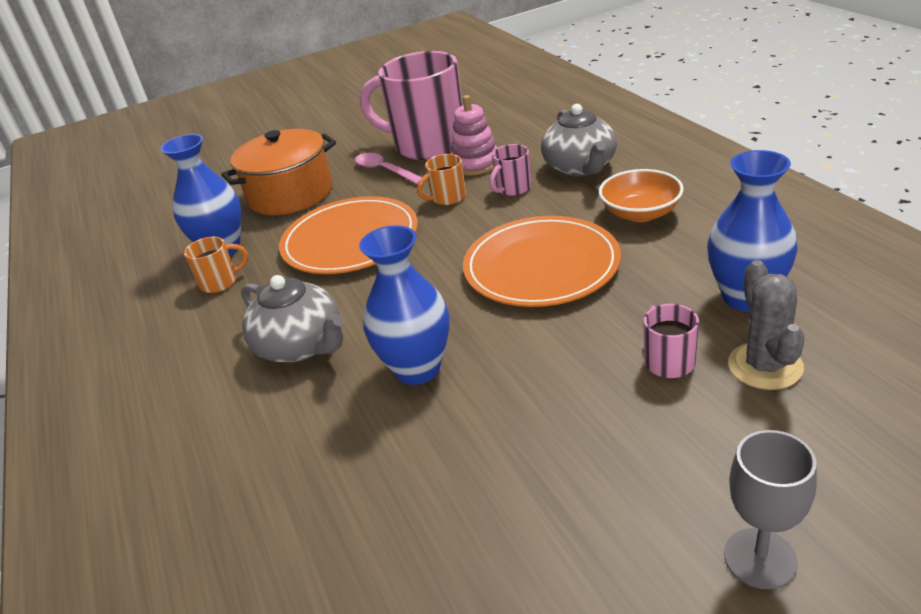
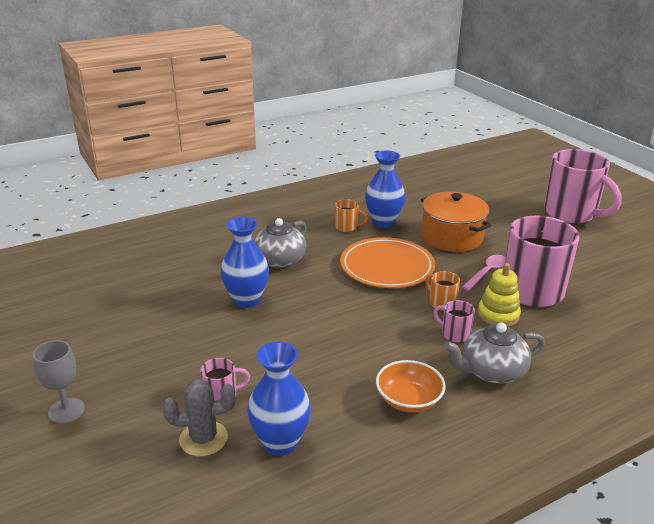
camera: 80 degrees right, 5 degrees down
(220, 282) = (347, 227): orange mug -> orange mug turned 45 degrees counterclockwise
(269, 121) = (571, 214): none -> pink mug
(475, 164) = (498, 315): pink stacking toy -> yellow stacking toy
(541, 266) = (340, 346): orange plate -> none

